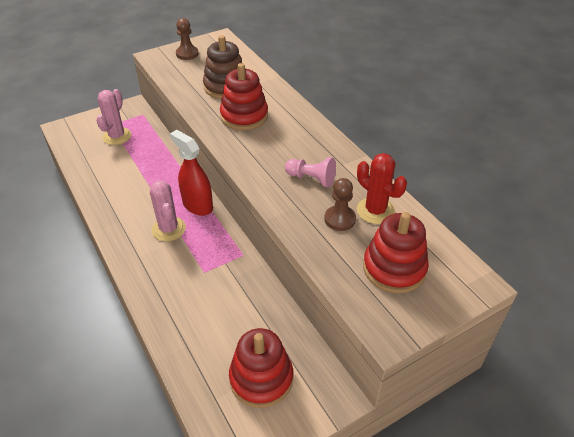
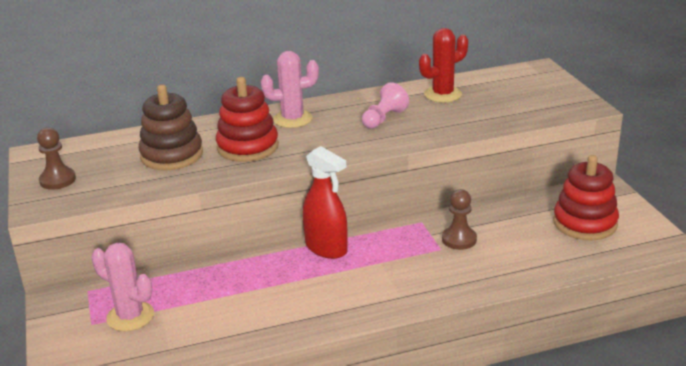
camera: 75 degrees left, 15 degrees down
(169, 229) = (361, 271): pink cactus -> pink cactus (292, 119)
(197, 205) = (326, 248): red spray bottle -> red spray bottle turned 105 degrees counterclockwise
(340, 219) = (449, 111): brown pawn -> brown pawn (459, 239)
(394, 268) = (517, 96): red stacking toy -> none

